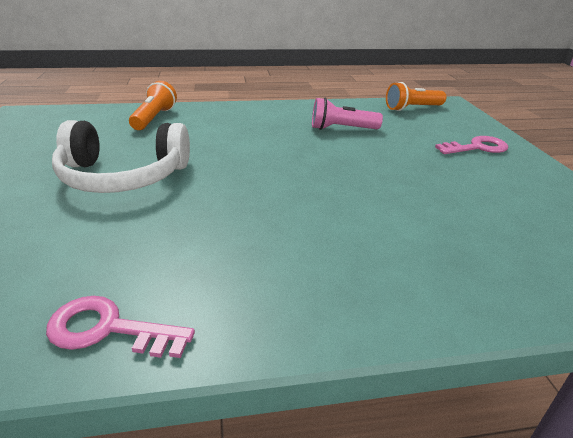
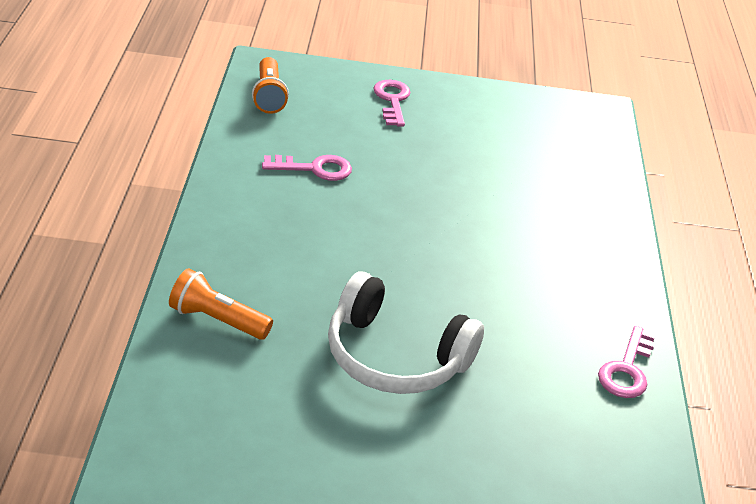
camera: 80 degrees left, 5 degrees up
(124, 176) = (395, 356): white headphones -> white headphones turned 105 degrees clockwise
(342, 129) = (314, 169): pink flashlight -> pink key

